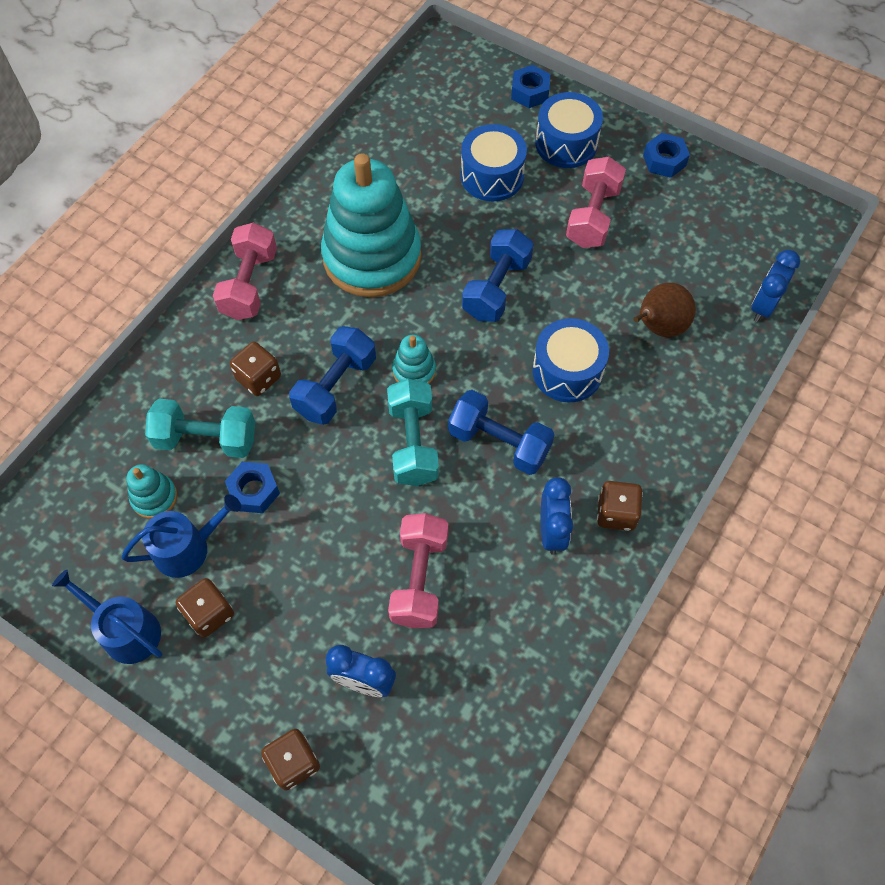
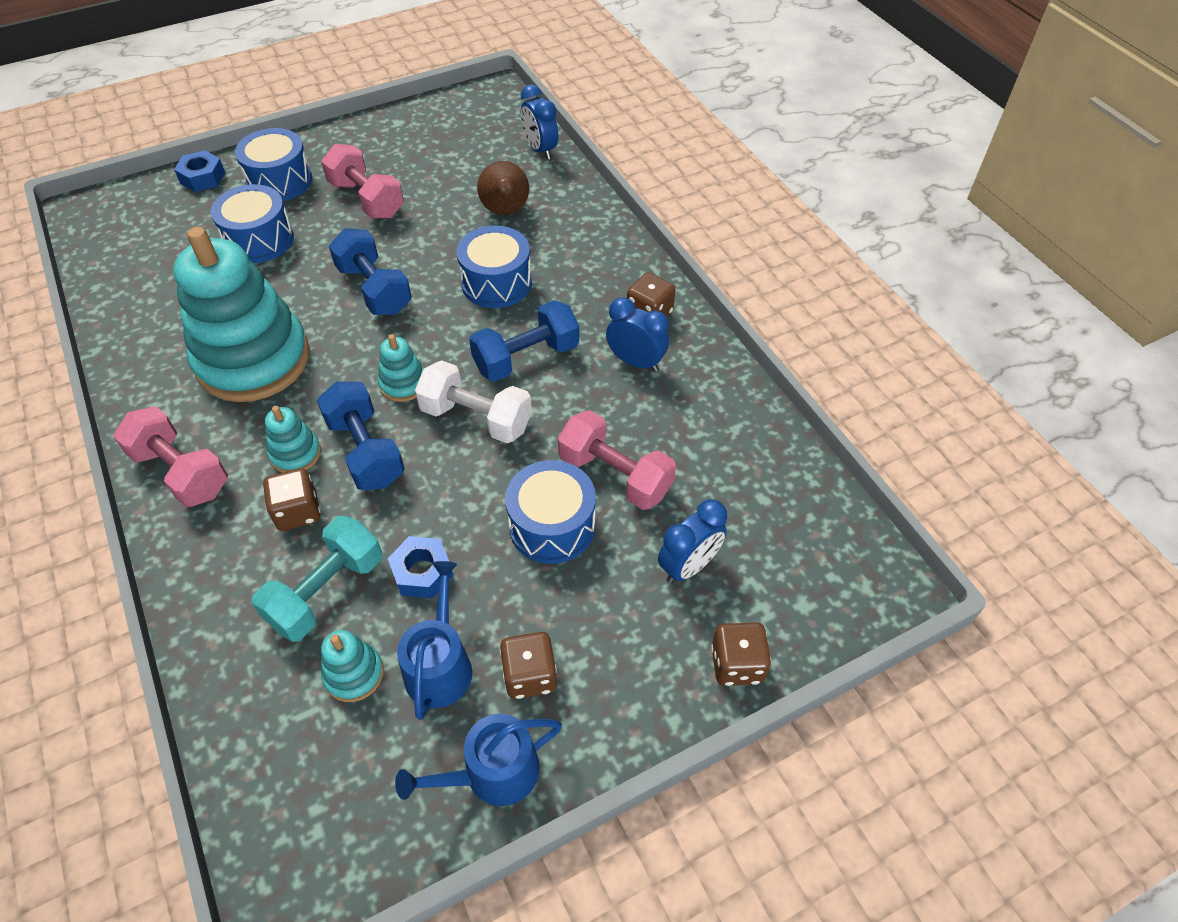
camera: 60 degrees left, 10 degrees down
(306, 343) = (295, 454): none -> turquoise stacking toy
(344, 557) = (552, 526): none -> blue drum
(413, 443) = (476, 418): turquoise dumbbell -> white dumbbell
(664, 160) = (359, 137): blue nut -> none

